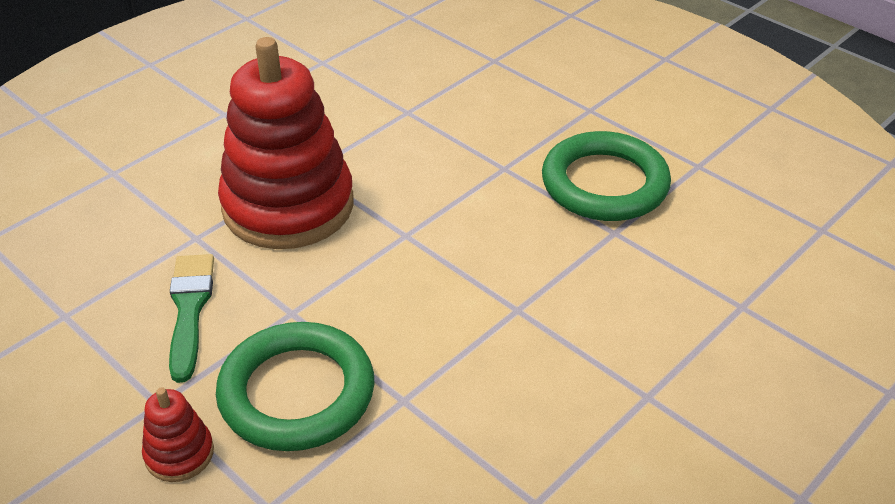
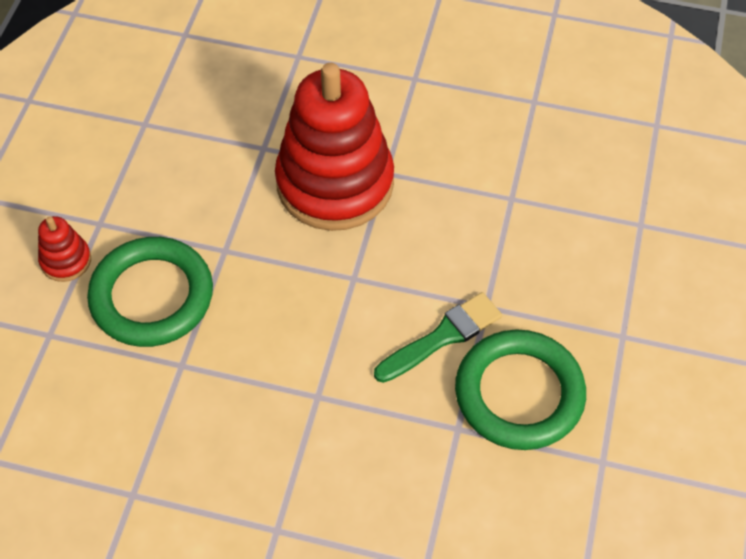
camera: 60 degrees right, 15 degrees up
(190, 309) = (191, 189): green brush -> green brush (442, 337)

